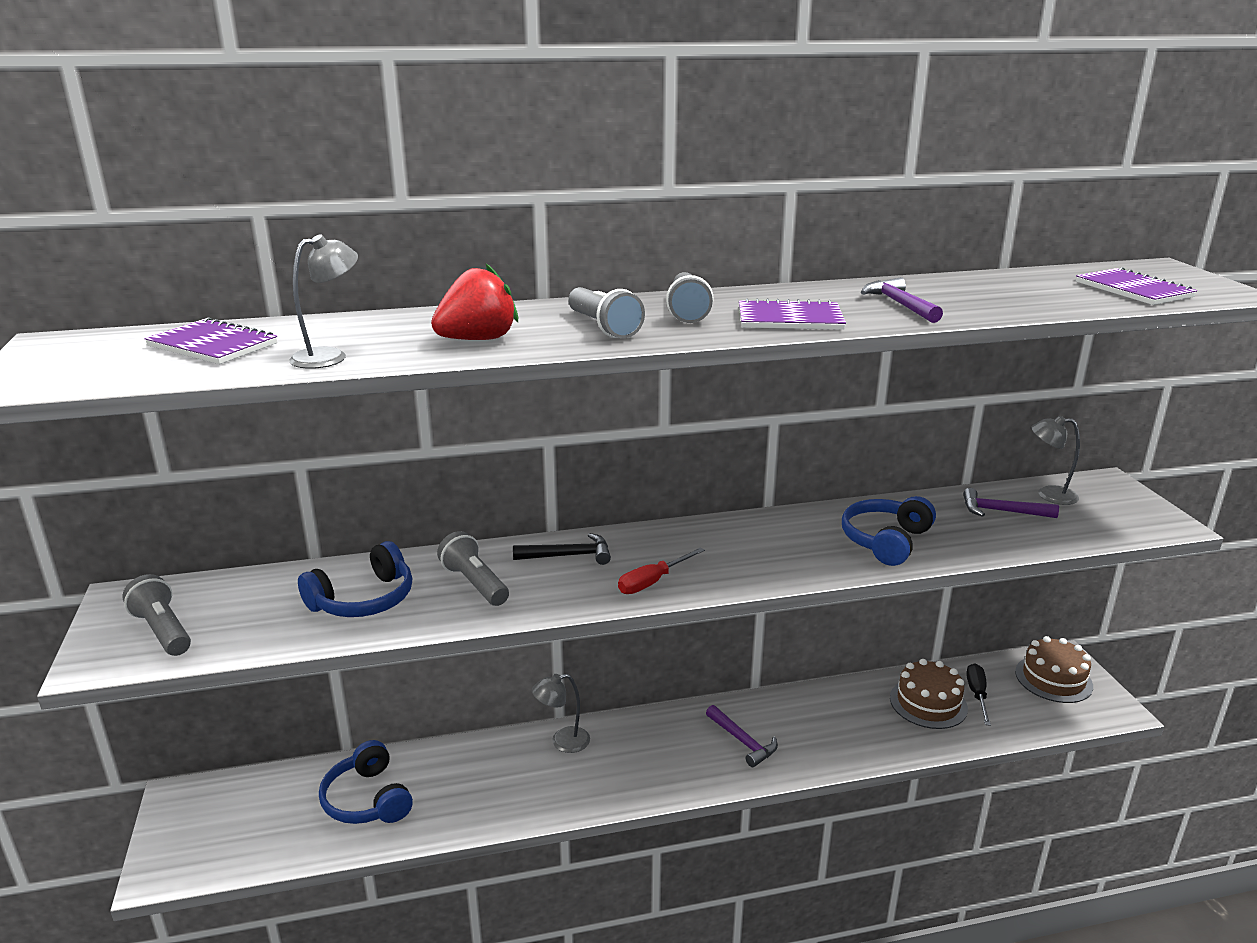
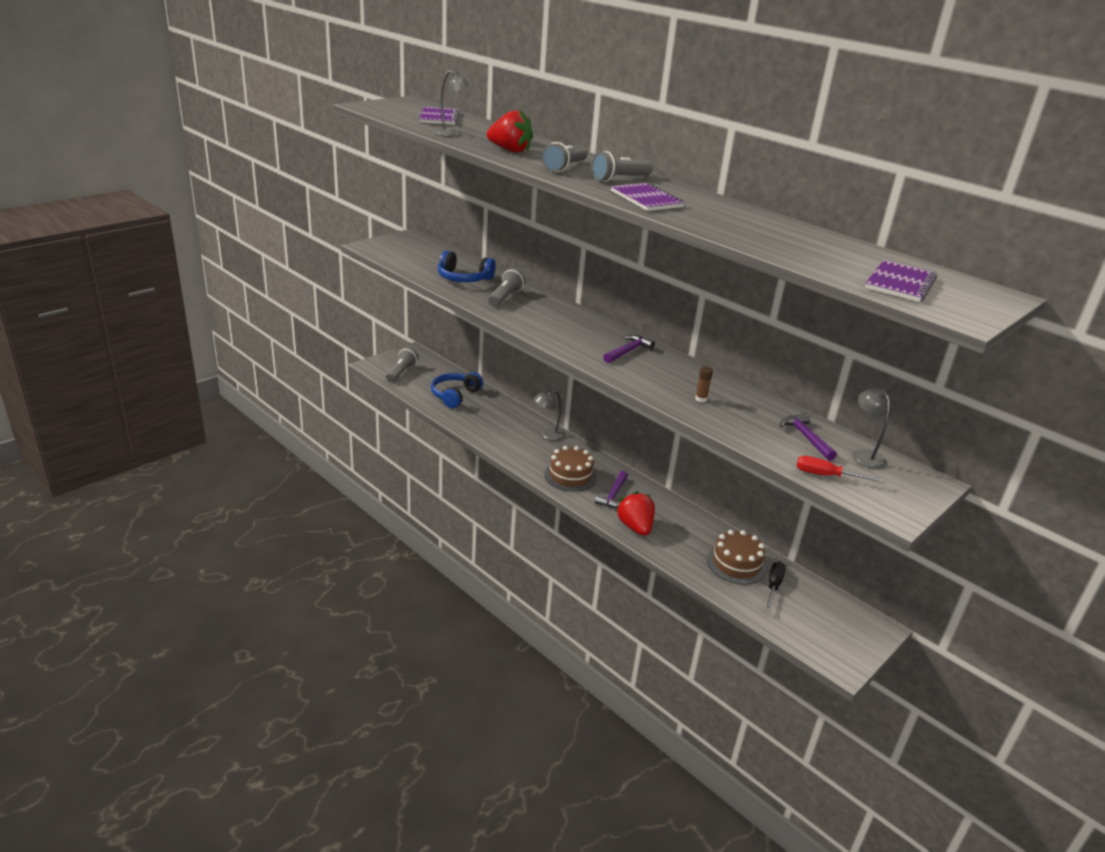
camera: 55 degrees right, 5 degrees up
(163, 631) = (399, 250): grey flashlight -> grey flashlight (401, 372)
(562, 742) = (548, 435): grey lamp -> grey lamp turned 60 degrees counterclockwise
(568, 556) = (558, 312): black hammer -> none
(652, 582) = (561, 338): red screwdriver -> red screwdriver (827, 476)
(821, 753) = (635, 527): none -> red strawberry
(886, 541) = (701, 399): blue headphones -> brown glue stick
(900, 304) = (724, 221): purple hammer -> purple hammer (628, 351)
(977, 694) = (773, 586): black screwdriver -> black screwdriver turned 45 degrees counterclockwise
(1053, 679) = (841, 624): brown cake -> brown cake (570, 476)

